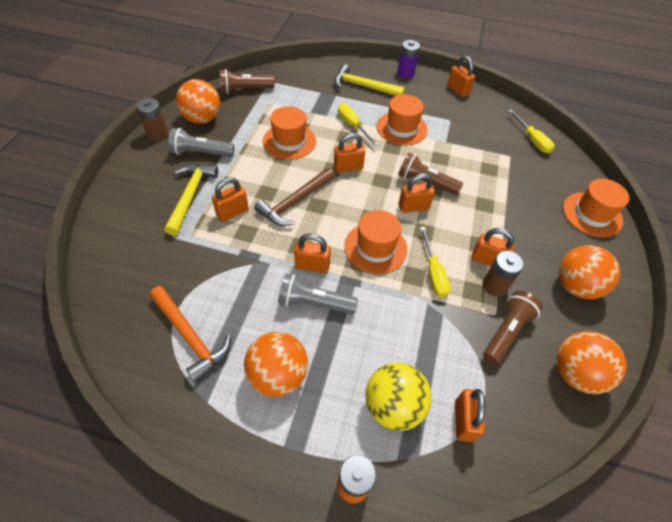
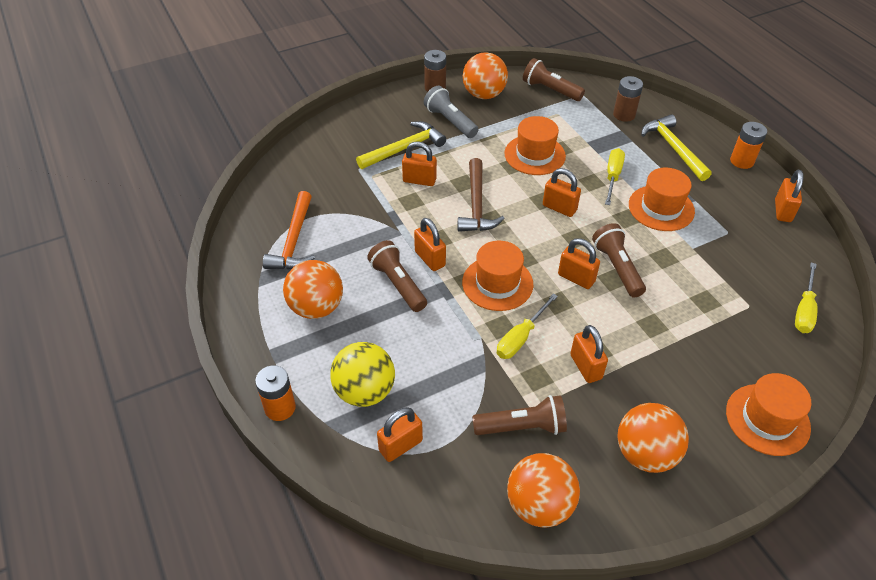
camera: 50 degrees right, 5 degrees down
(295, 202) = (476, 205): brown hammer -> brown hammer turned 90 degrees counterclockwise
(314, 303) = (398, 284): grey flashlight -> brown flashlight
(405, 73) = (742, 161): purple battery -> orange battery
(494, 286) = (562, 389): brown battery -> brown battery (624, 115)

